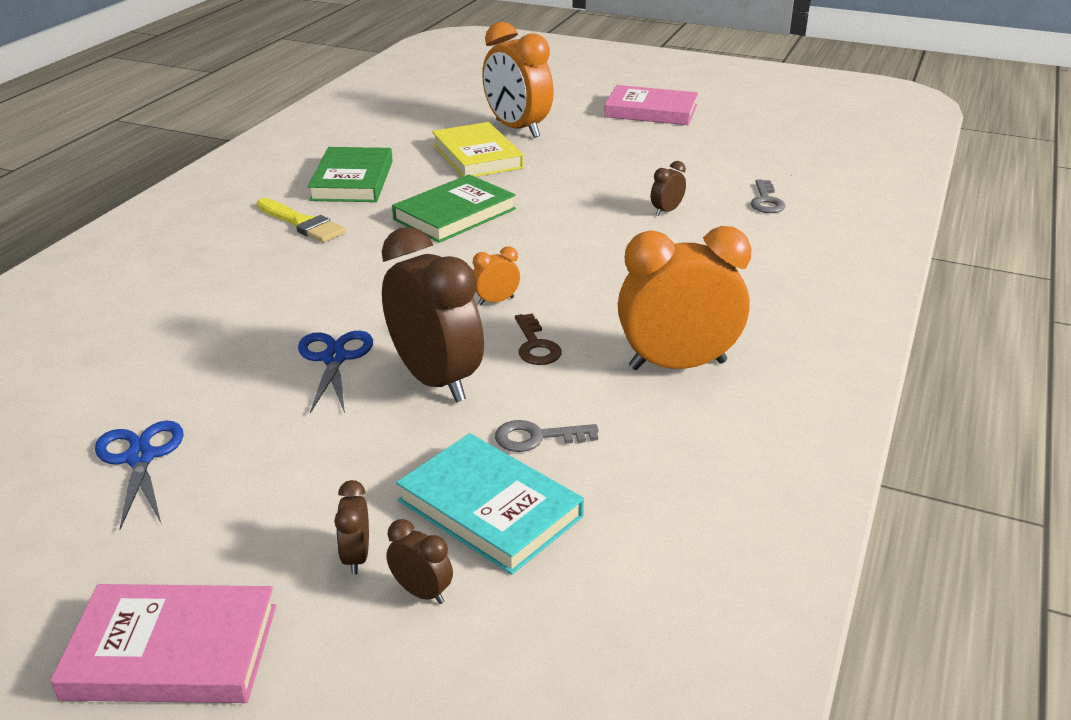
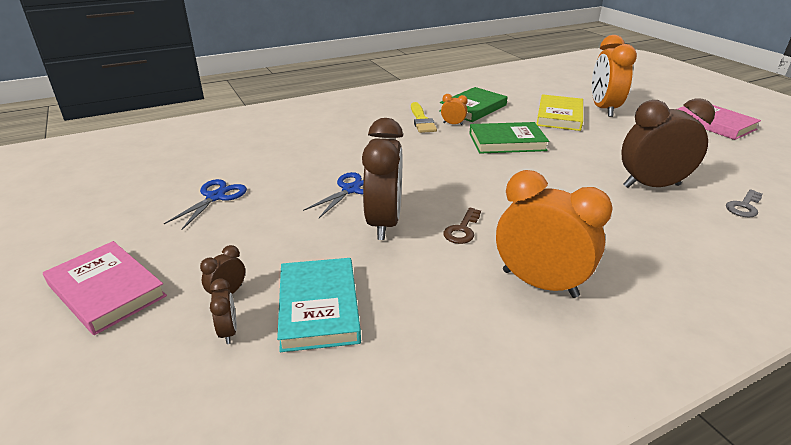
camera: 40 degrees right, 0 degrees up
(496, 301) = (471, 196): orange clock -> orange clock (453, 124)
(537, 437) = (395, 282): grey key -> none
(666, 211) = (651, 186): brown clock -> brown clock, size x2.36

